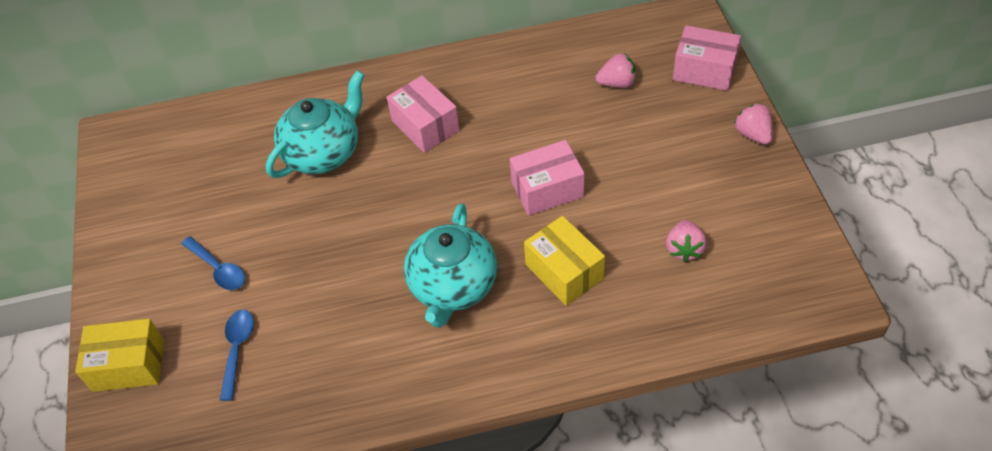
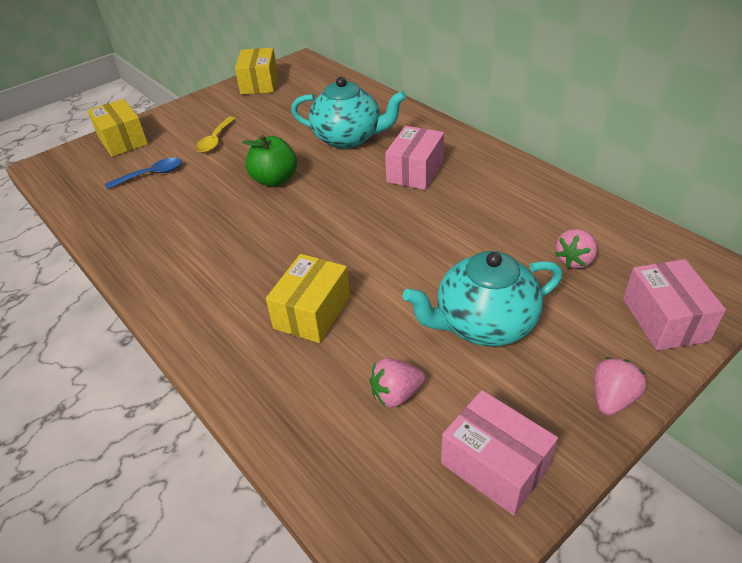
camera: 60 degrees right, 10 degrees down
(126, 191) = (259, 83): none -> yellow box
(218, 269) = (215, 140): blue spoon -> yellow spoon
(346, 238) = (274, 180): none -> green apple
(453, 286) = (257, 251): turquoise teapot -> turquoise teapot (484, 324)
(547, 189) = (401, 265): pink box -> pink box (494, 465)
(617, 83) = (574, 260): pink strawberry -> pink strawberry turned 75 degrees clockwise

